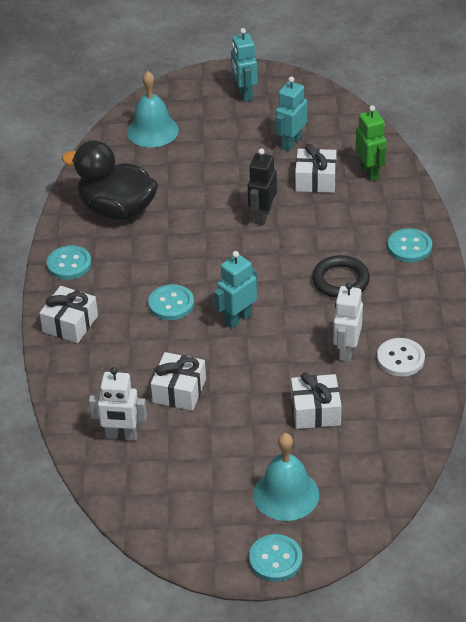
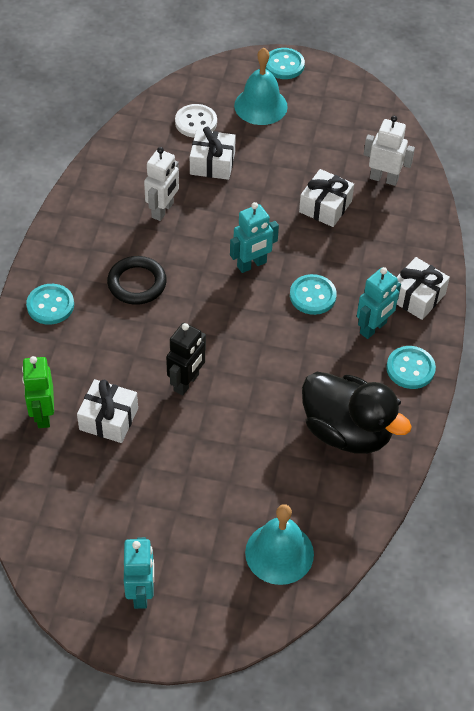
camera: 170 degrees left, 10 degrees up
(291, 143) = (114, 485): turquoise robot -> turquoise robot (373, 328)
(400, 359) = (118, 192): white button -> white button (196, 122)

